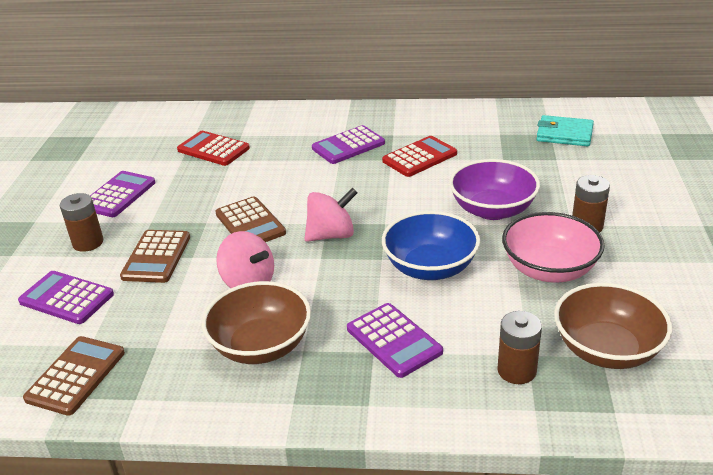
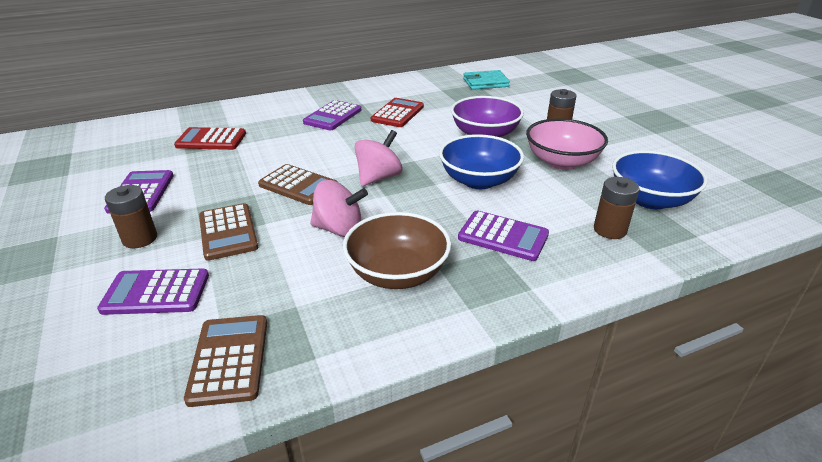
camera: 30 degrees left, 0 degrees up
(606, 349) = (650, 199): brown bowl -> blue bowl

